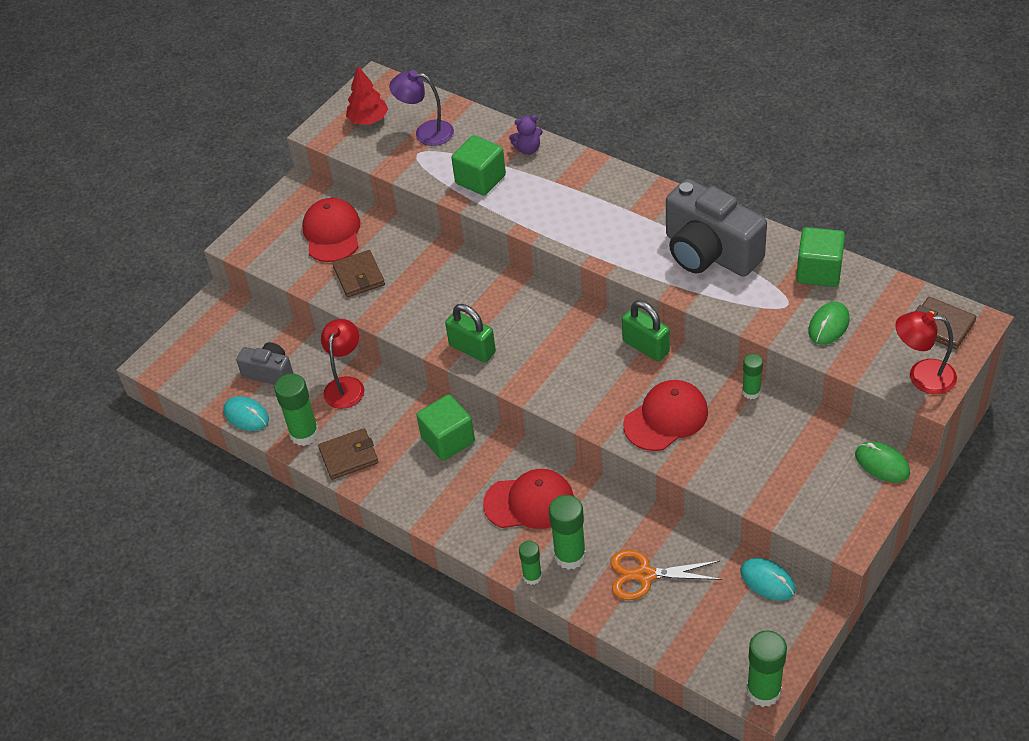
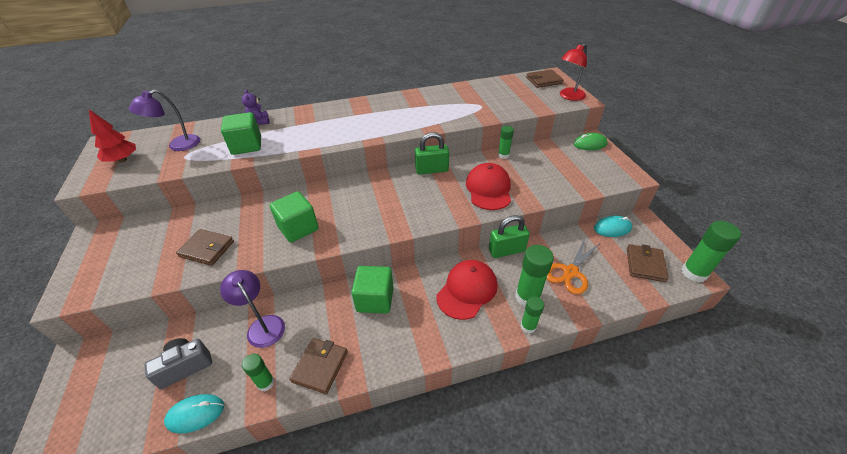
camera: 55 degrees left, 5 degrees down
(304, 434) = (265, 383): green glue stick -> green glue stick, size x0.60
(332, 233) = (154, 240): red cap -> none
(346, 385) = (262, 325): red lamp -> purple lamp
(472, 349) = (341, 233): green padlock -> green padlock (506, 250)
(528, 149) = (259, 121): purple teddy bear -> purple teddy bear turned 135 degrees clockwise
(709, 253) = (418, 108): grey camera -> none
(730, 639) = (645, 264): none -> brown wallet
(819, 271) = (472, 90): green cube -> green cube (298, 228)
(828, 325) = (509, 102): green mouse -> none

